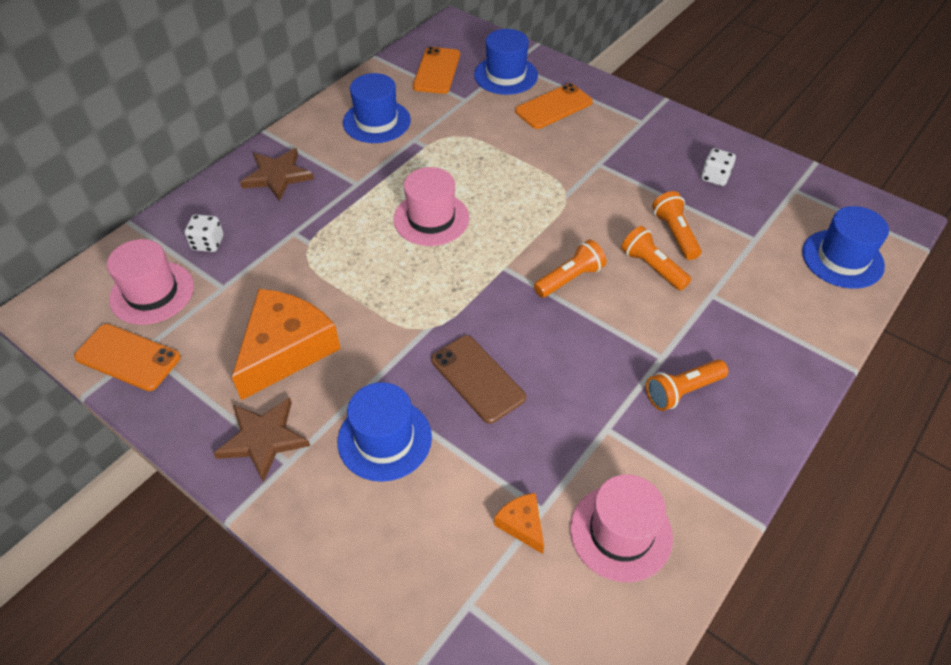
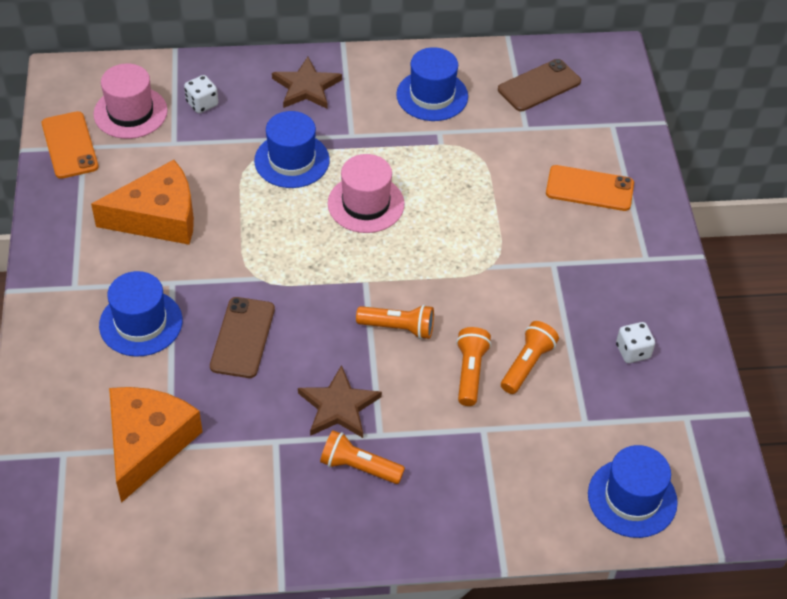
camera: 45 degrees right, 0 degrees up
(263, 439) = (79, 261): brown star -> brown star (339, 406)
(436, 71) = (539, 85): orange phone -> brown phone
(506, 75) = (590, 131): blue hat -> blue hat (292, 160)
(522, 524) = (147, 443): orange cheese -> orange cheese, size x2.25
(621, 532) = (194, 503): pink hat -> none

